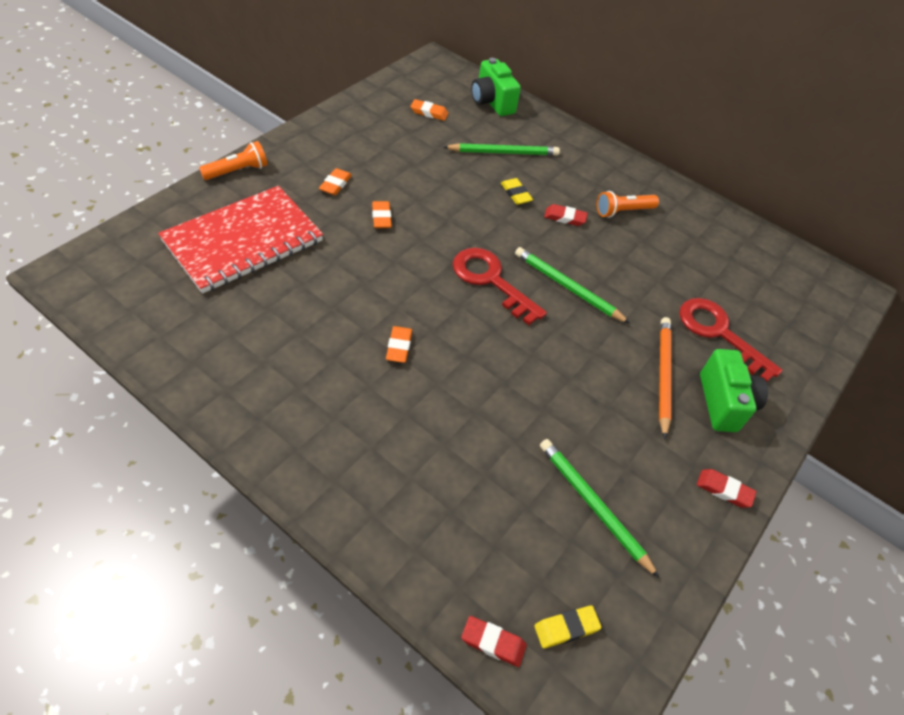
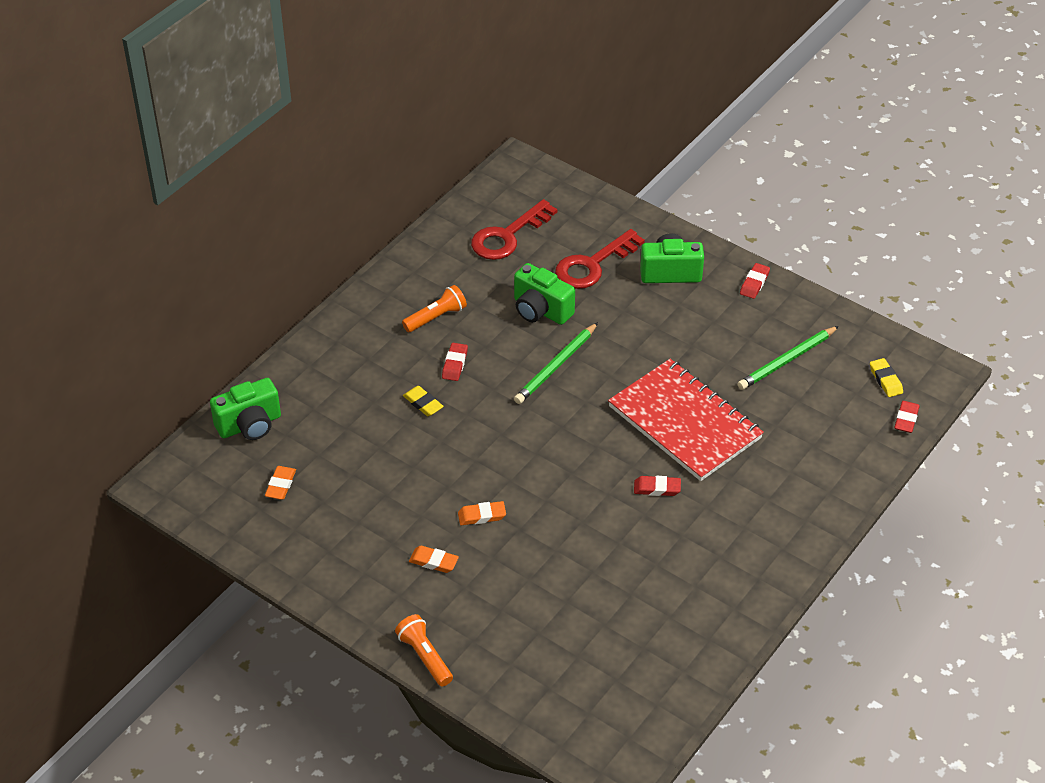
camera: 85 degrees left, 5 degrees down
(243, 241) = (541, 630): red notebook -> red notebook (684, 422)
(399, 346) = (657, 488): orange eraser -> red eraser
(491, 281) = (559, 423): red key -> red key (508, 236)
(503, 152) = (350, 414): green pencil -> none
(515, 194) = (423, 403): yellow eraser -> yellow eraser turned 75 degrees clockwise
(623, 211) = (436, 317): orange flashlight -> orange flashlight turned 105 degrees counterclockwise
(644, 284) = (540, 310): none -> green camera
(663, 376) = (650, 307): orange pencil -> none

